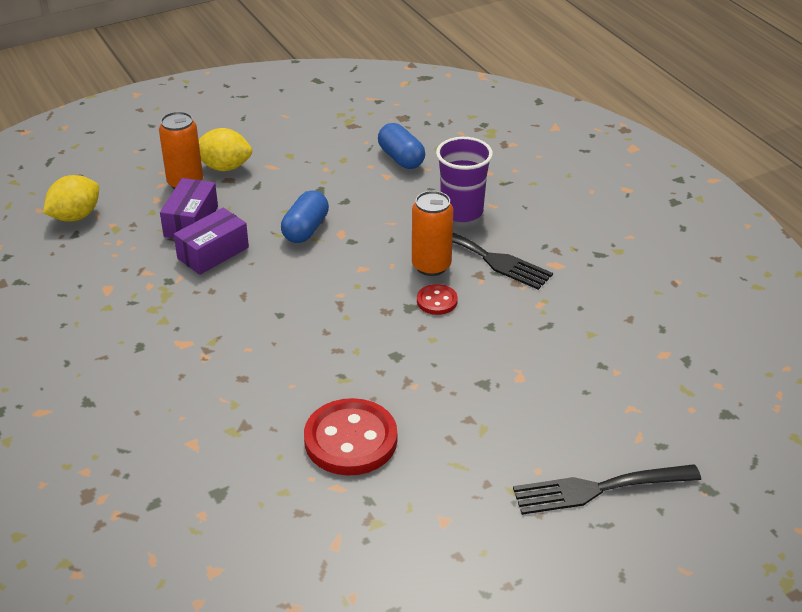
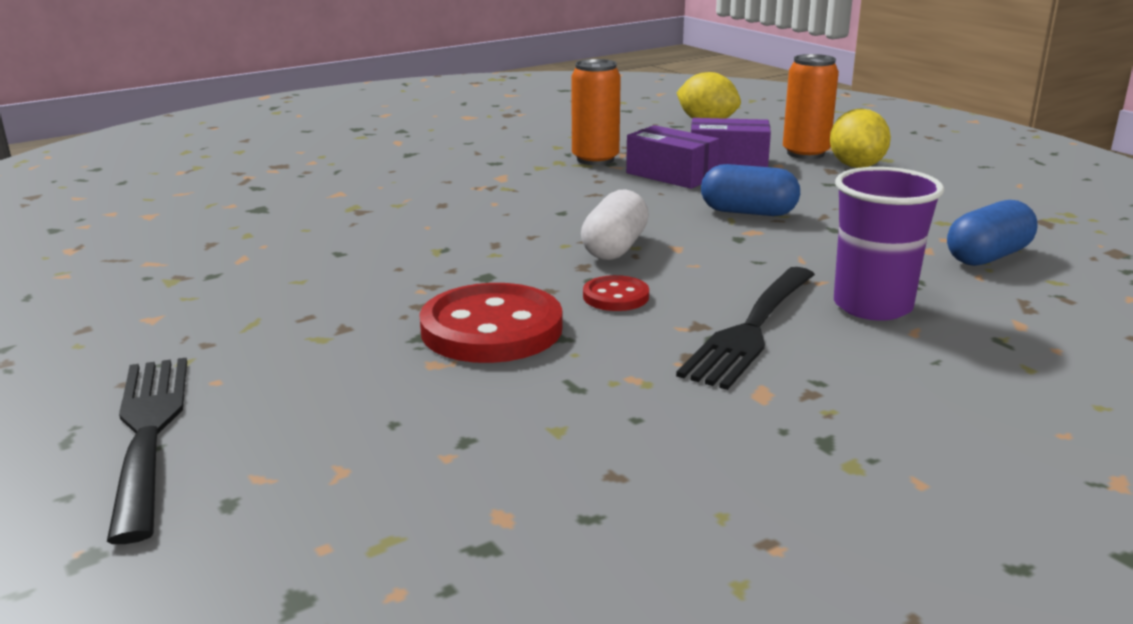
camera: 85 degrees right, 15 degrees down
(350, 440) = (321, 260): red button -> red button (491, 329)
(358, 294) = (615, 248): none -> white capsule
(431, 266) = (704, 289): orange can -> orange can (595, 159)

